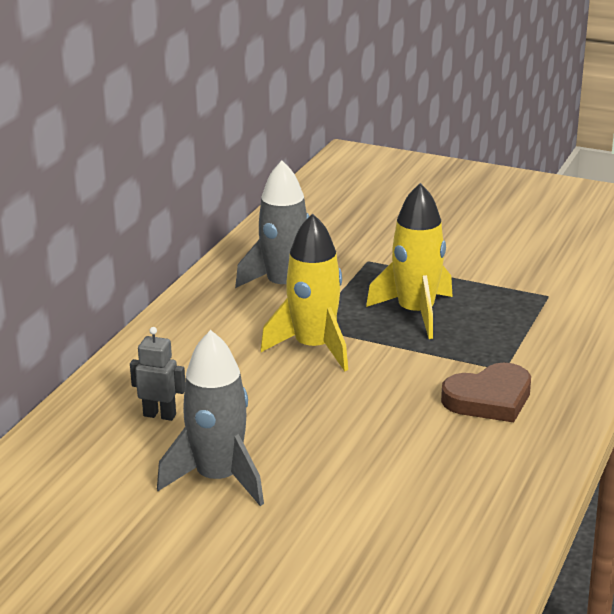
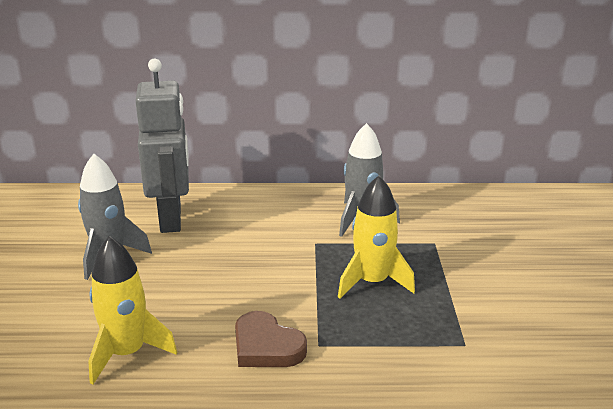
camera: 65 degrees right, 0 degrees up
(160, 415) = (171, 219): grey robot -> grey robot, size x2.48
(314, 347) = (288, 251): yellow rocket -> yellow rocket (127, 353)

